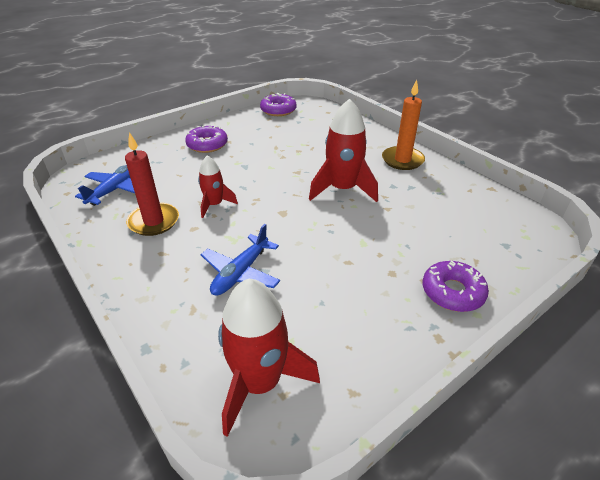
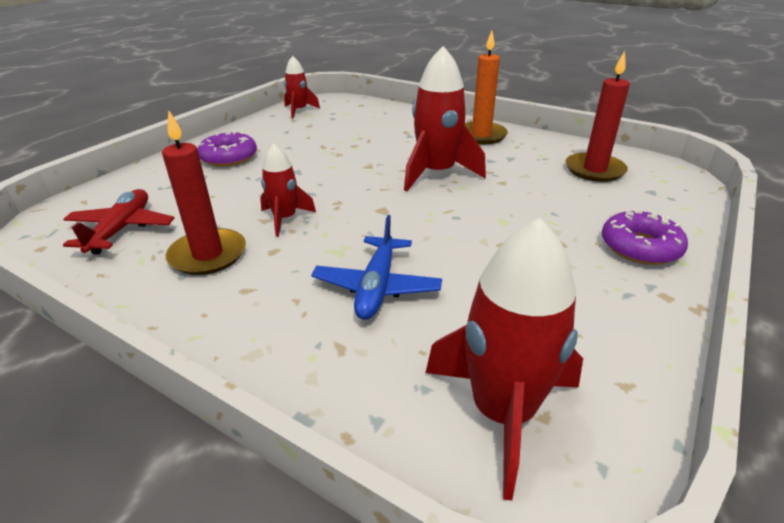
camera: 20 degrees left, 5 degrees down
(115, 190) = (121, 229): blue plane -> red plane
(278, 110) = (299, 111): purple donut -> red rocket
(473, 213) = (594, 170): none -> red candle

